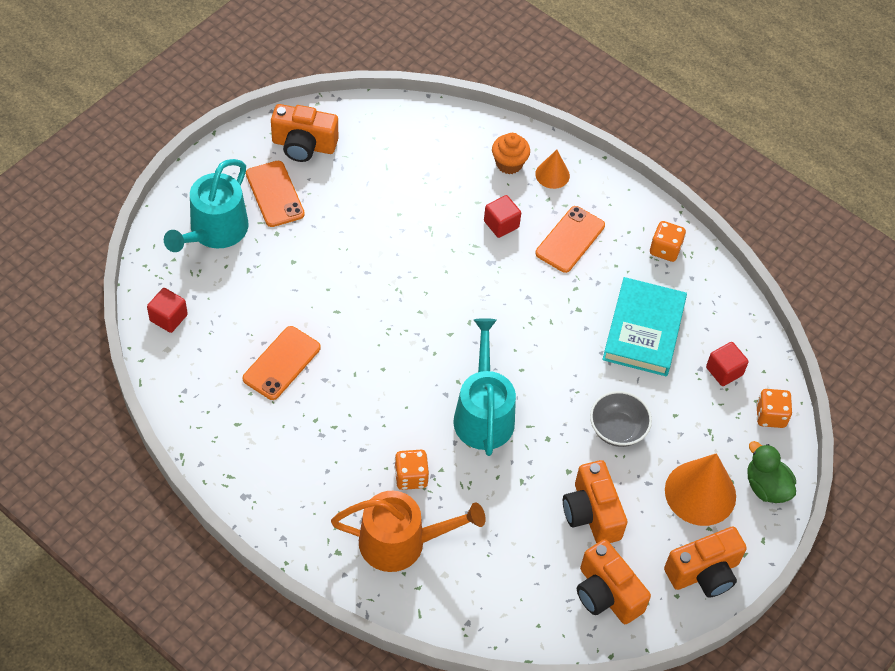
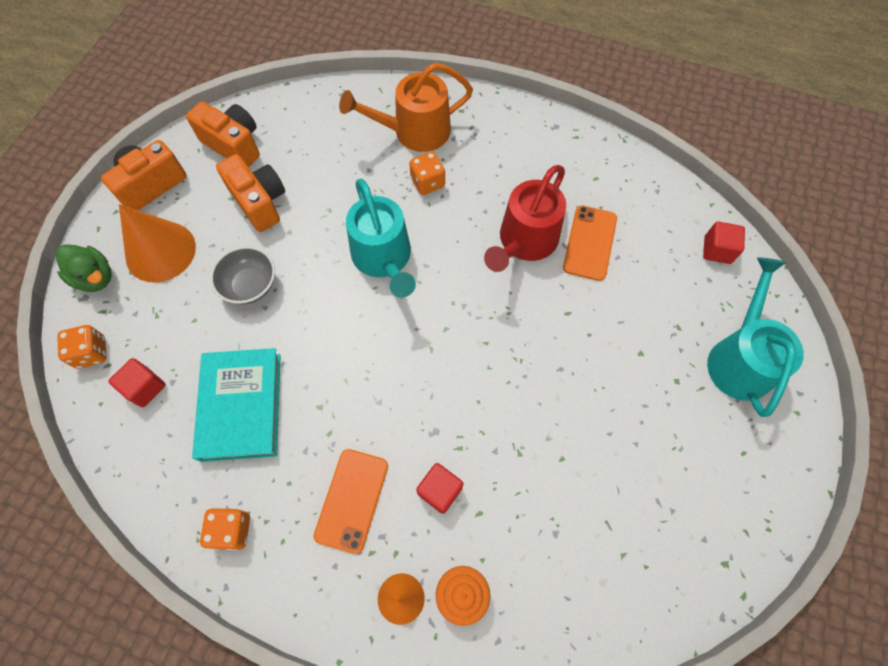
camera: 165 degrees right, 10 degrees up
(275, 194) = (709, 431): orange phone -> none
(304, 145) = (720, 517): orange camera -> none
(342, 385) = (525, 241): none -> red watering can

